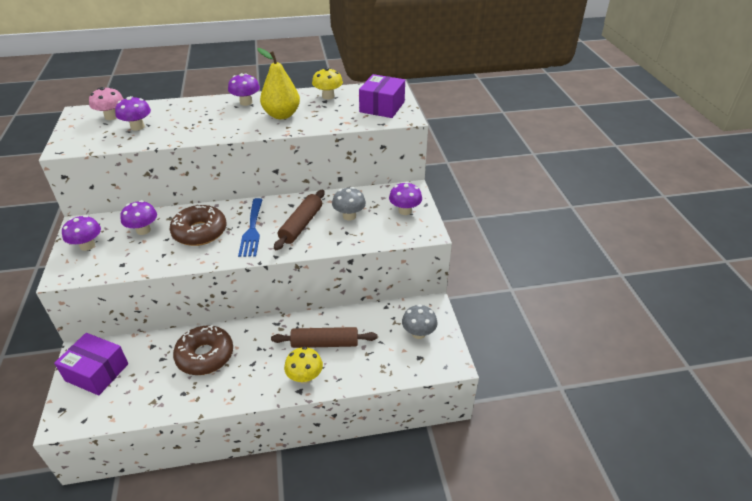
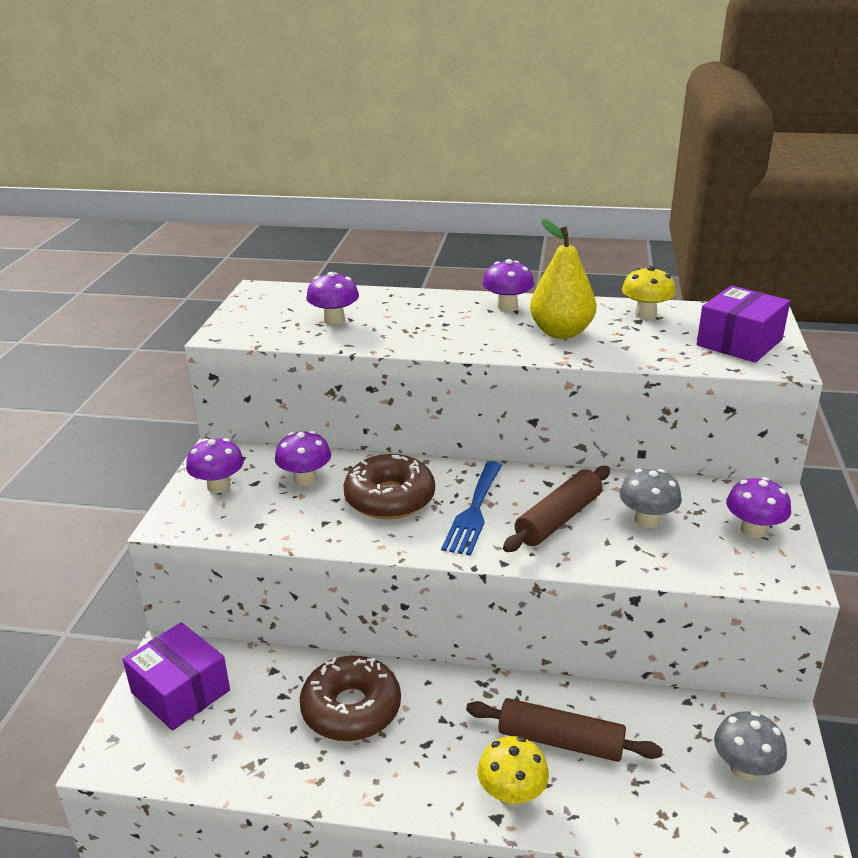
camera: 20 degrees right, 10 degrees down
(111, 117) = (301, 301): pink mushroom -> none

